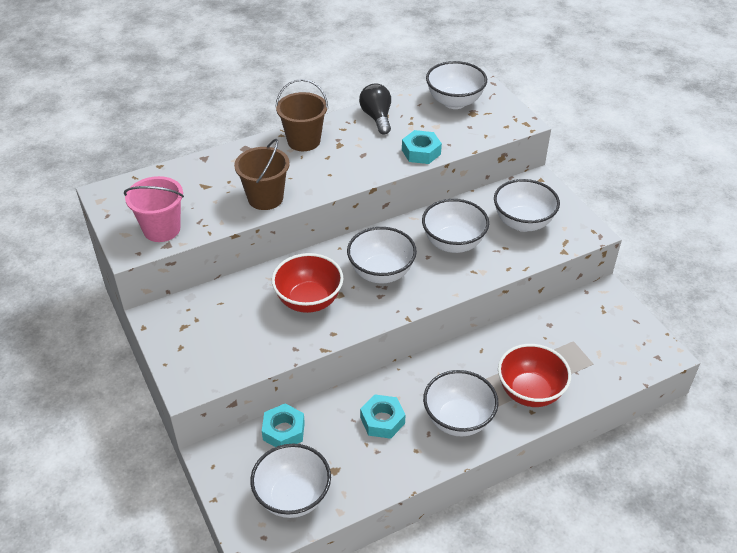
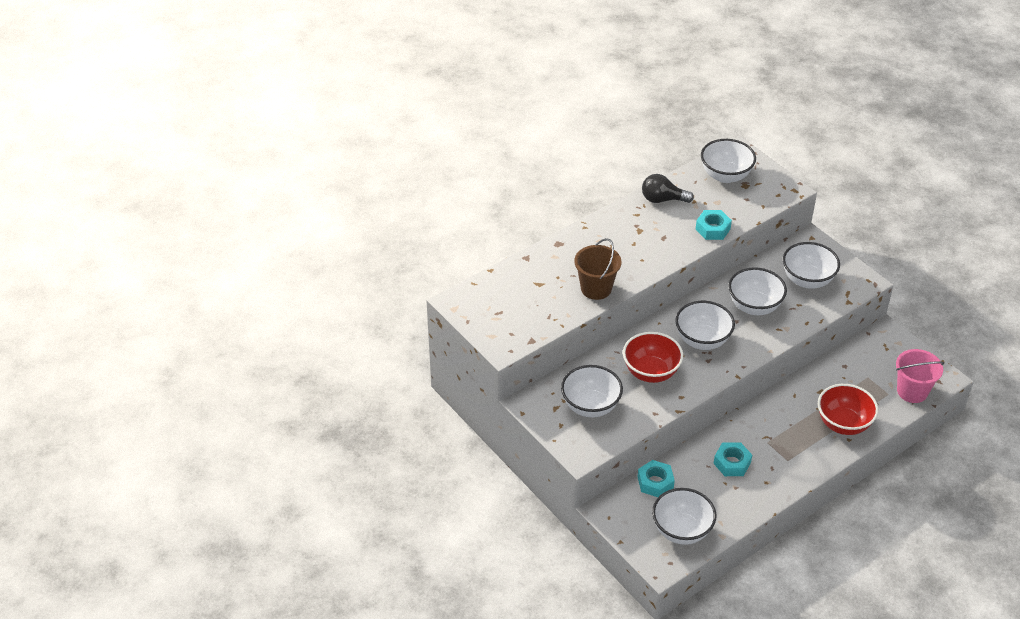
camera: 10 degrees left, 0 degrees up
(161, 229) = (520, 327): pink bucket -> pink bucket (912, 391)
(303, 141) = (607, 230): brown bucket -> none
(377, 117) = (662, 199): black light bulb -> black light bulb turned 60 degrees counterclockwise
(458, 420) = (792, 454): white bowl -> white bowl (590, 406)

